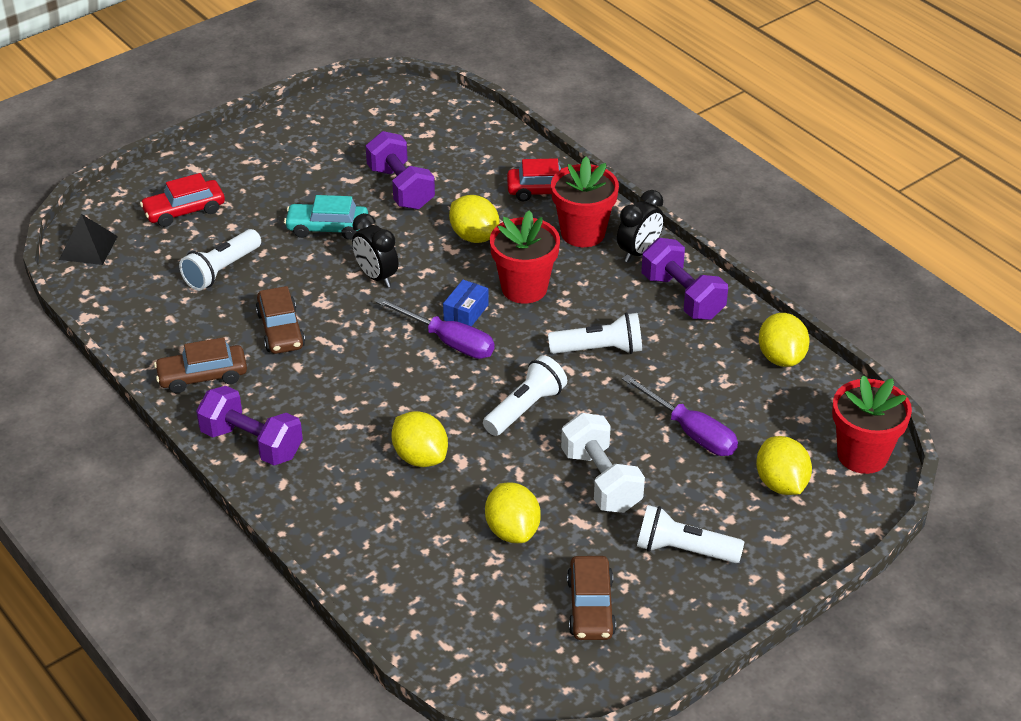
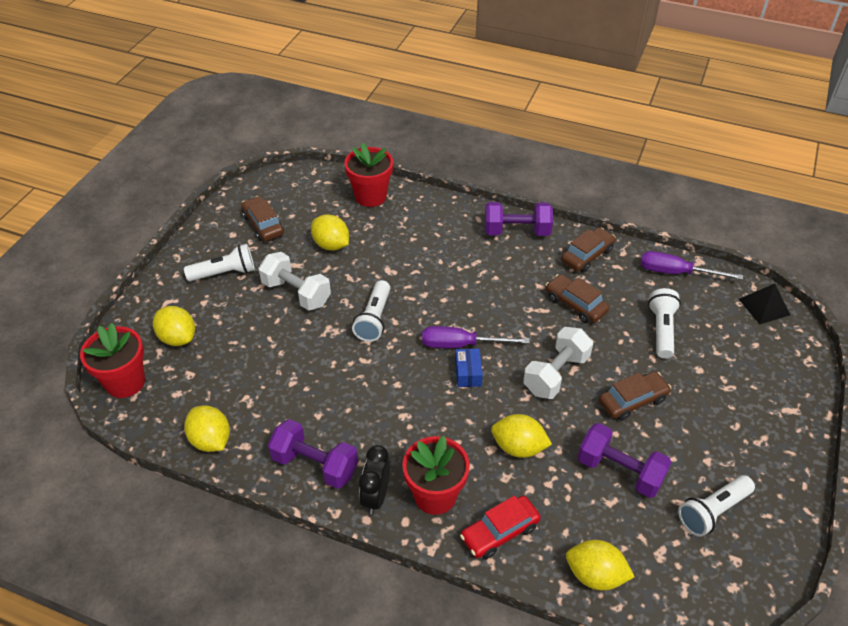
camera: 150 degrees right, 5 degrees up
(184, 211) = (746, 366): red car -> none
(327, 228) = (632, 401): turquoise car -> brown car
(376, 276) = (556, 374): black clock -> white dumbbell
(420, 457) = (415, 262): yellow lemon -> yellow lemon (595, 575)
(524, 288) = (442, 414): red flower pot -> red flower pot (370, 196)
(599, 349) = (352, 385): white flashlight -> white flashlight (712, 511)
(690, 432) = (254, 349): purple screwdriver -> purple screwdriver (676, 272)

